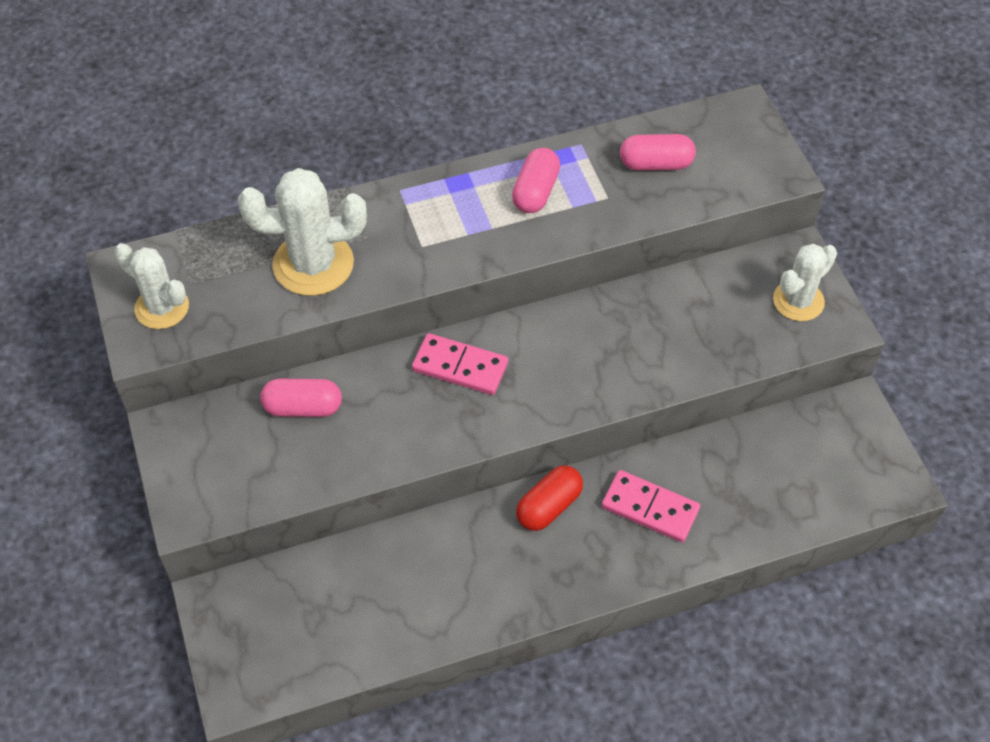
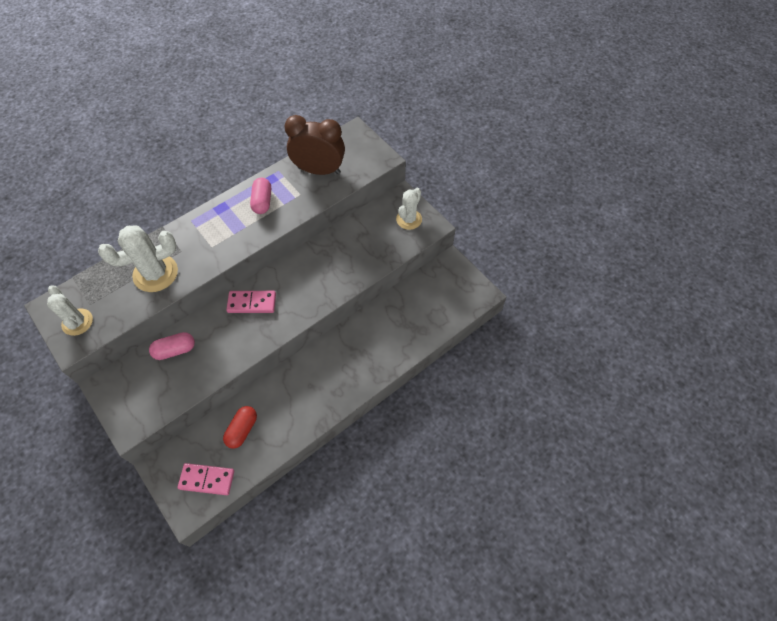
camera: 20 degrees left, 5 degrees up
(162, 307) = (77, 322): white cactus -> white cactus turned 45 degrees clockwise
(549, 506) = (319, 359): red capsule -> red capsule (242, 430)
(650, 508) = (369, 343): pink domino -> pink domino (207, 480)
(655, 164) = (319, 170): pink capsule -> brown clock

